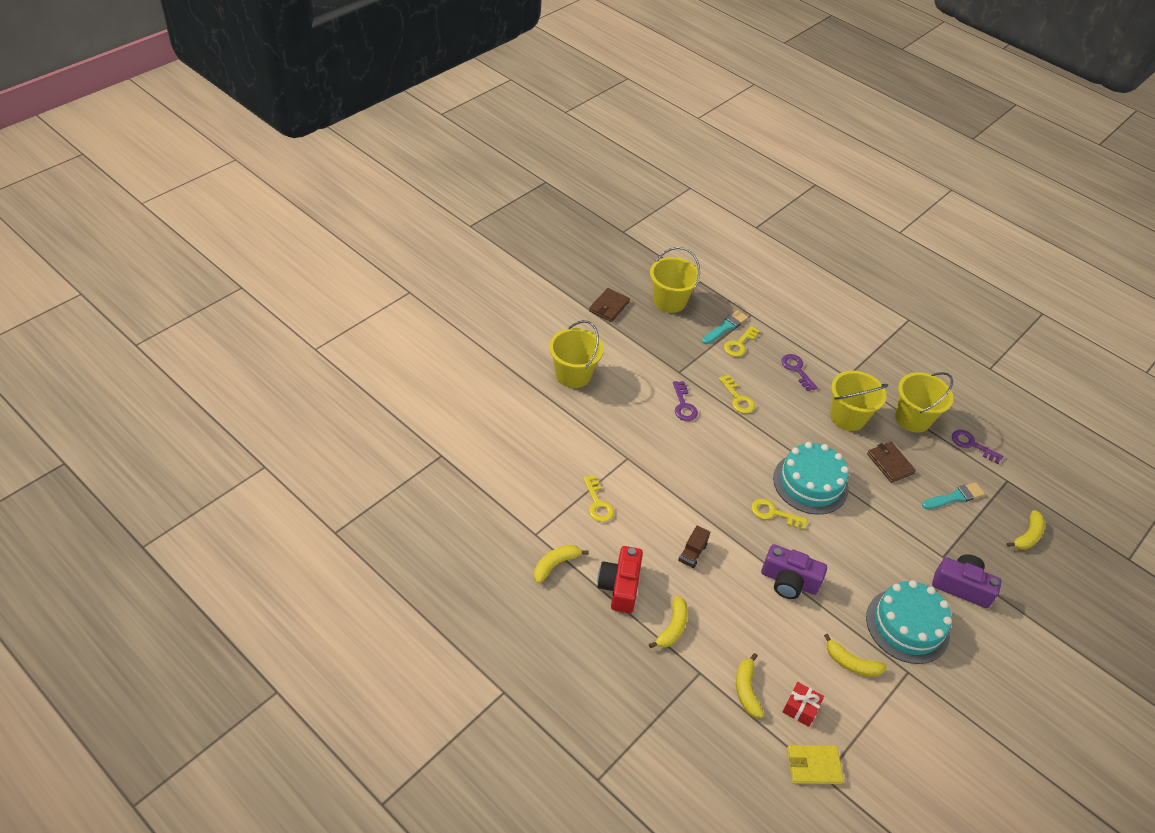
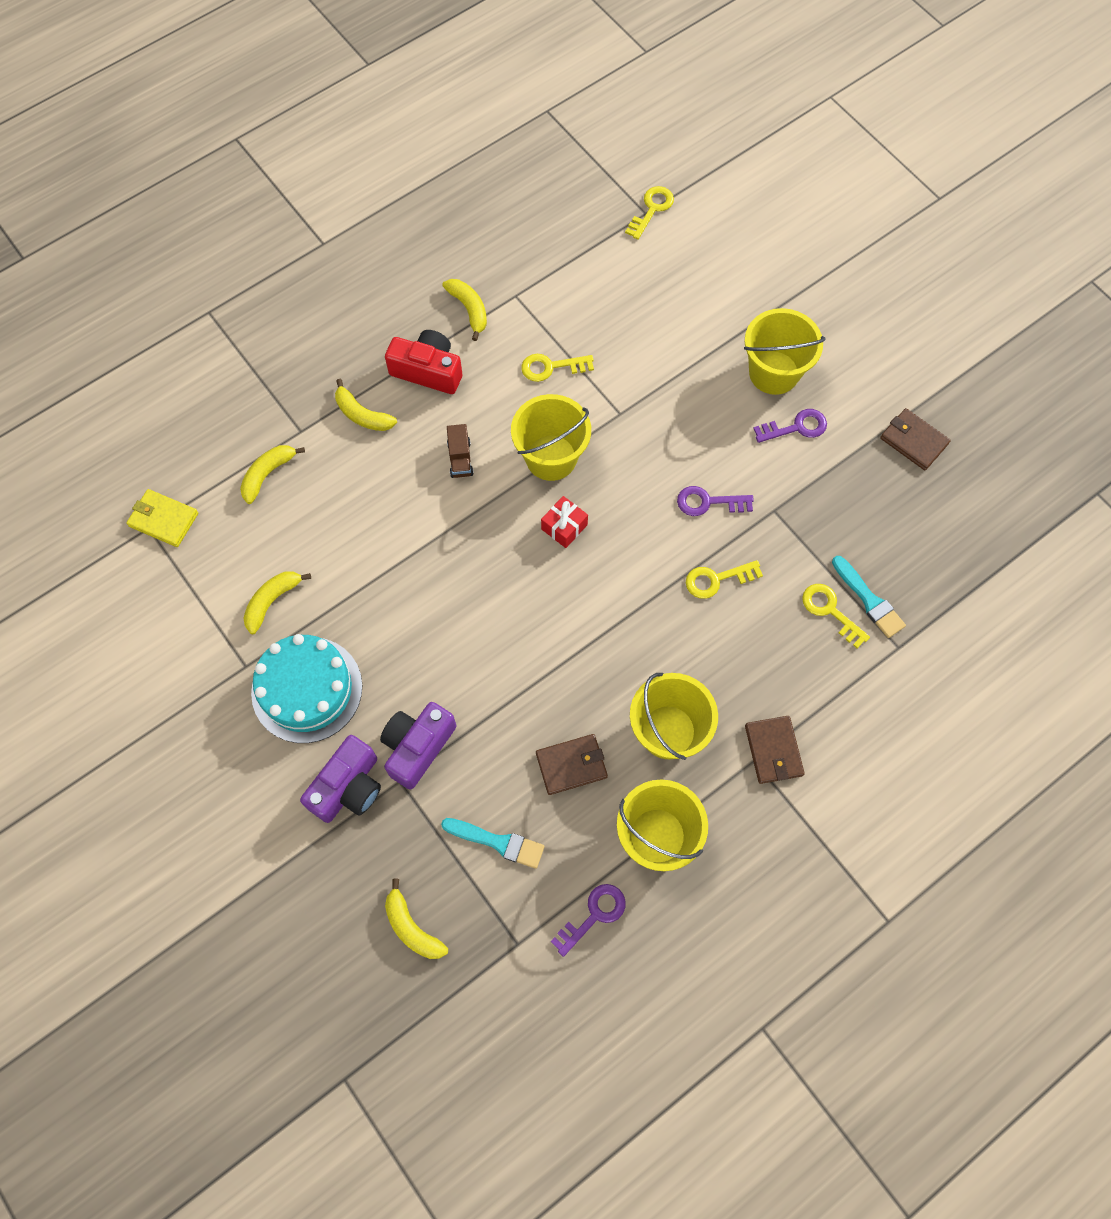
camera: 105 degrees right, 20 degrees up
(669, 301) = (928, 529): yellow bucket -> yellow bucket (551, 457)
(692, 553) = (460, 458): brown truck -> brown truck turned 135 degrees counterclockwise
(746, 690) = (268, 474): yellow banana -> yellow banana turned 60 degrees counterclockwise
(773, 513) = (505, 572): yellow key -> yellow key (652, 209)
(789, 581) = (399, 562): purple camera -> purple camera (417, 747)
(796, 370) = (771, 684): purple key -> purple key (796, 427)
(800, 708) = (231, 526): red gift -> red gift (564, 527)
(810, 483) = (549, 636): turquoise cake -> none
(813, 766) = (163, 519): yellow wallet -> yellow wallet turned 75 degrees counterclockwise
(837, 368) = (773, 751): none -> brown wallet
(955, 497) = (498, 842): turquoise brush -> turquoise brush turned 60 degrees counterclockwise

